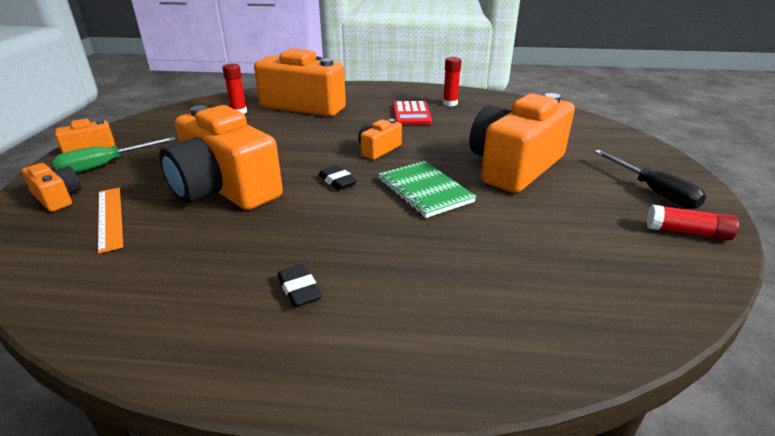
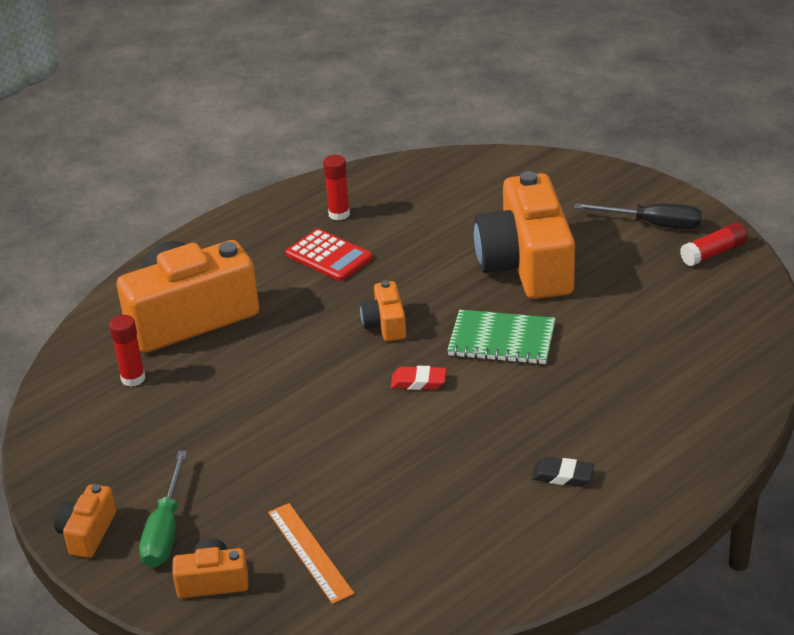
camera: 45 degrees left, 5 degrees up
(110, 217) = (310, 552): orange ruler -> orange ruler turned 45 degrees clockwise
(224, 188) = (340, 459): orange camera -> none
(337, 181) = (418, 382): black eraser -> red eraser

